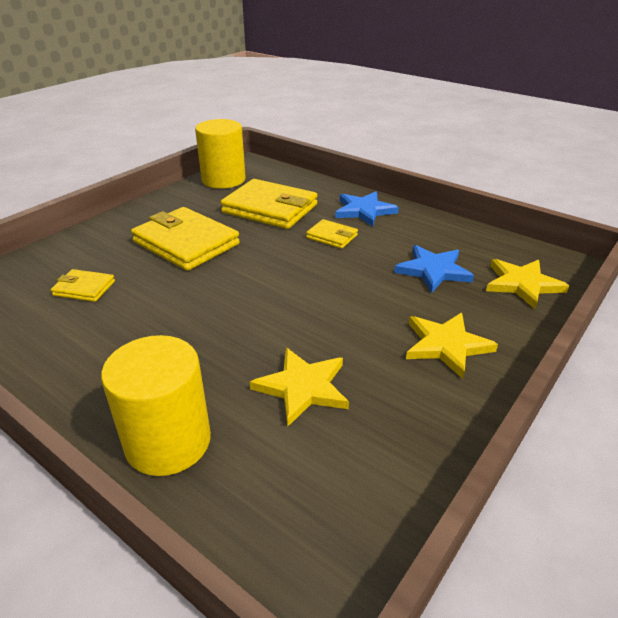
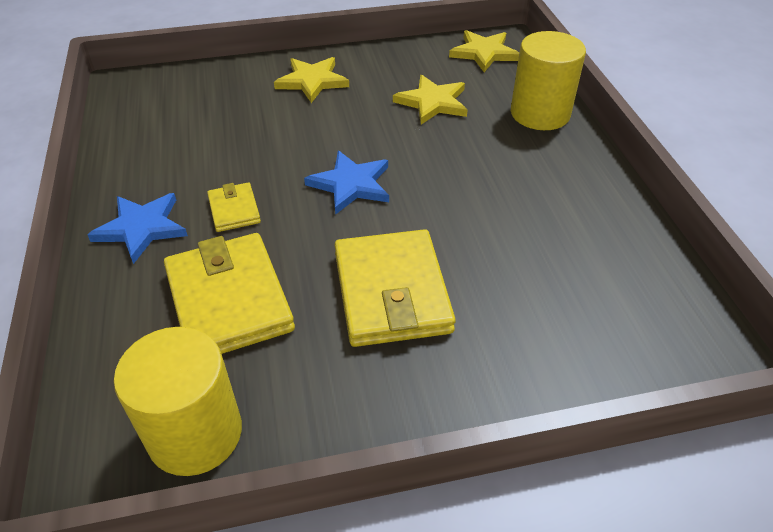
camera: 140 degrees left, 10 degrees up
(84, 288) = (548, 279): yellow wallet -> none
(433, 270) = (220, 127): blue star -> blue star (351, 184)
(522, 284) = (186, 86): yellow star -> yellow star (484, 53)

